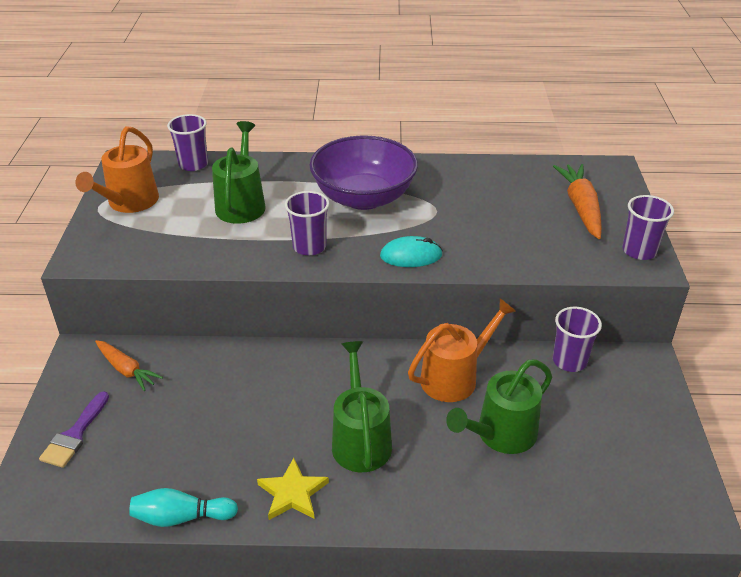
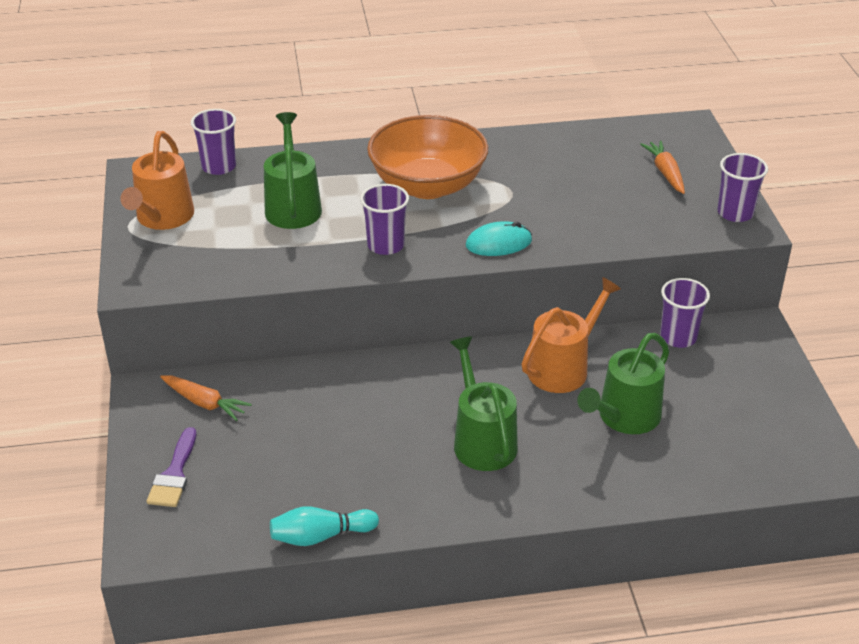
camera: 10 degrees left, 0 degrees up
(292, 493) = (428, 499): yellow star -> none
(364, 197) = (427, 185): purple bowl -> orange bowl
(580, 207) = (665, 173): orange carrot -> orange carrot, size x0.67

